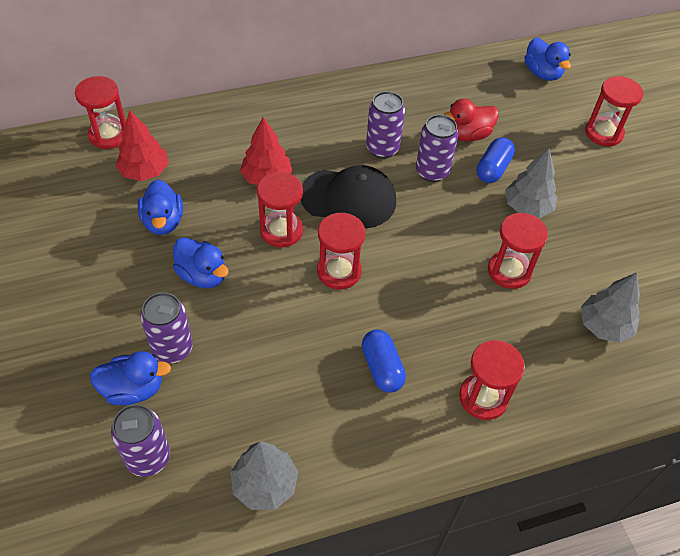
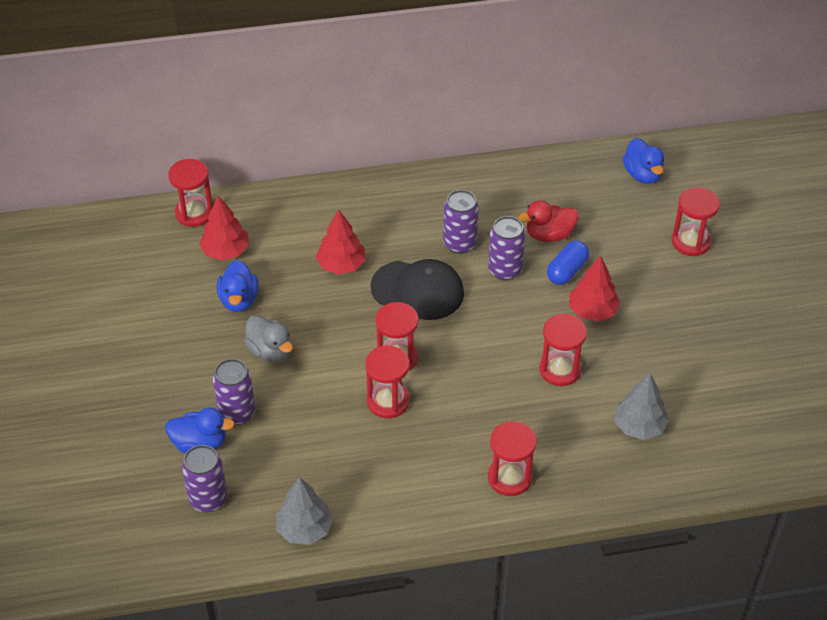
camera: 10 degrees right, 5 degrees down
(202, 275) = (270, 351): blue duck -> grey duck
(281, 231) = (348, 316): red hourglass -> red hourglass (388, 401)
(382, 368) = (422, 445): blue capsule -> none
(527, 207) = (592, 311): grey tree -> red tree

